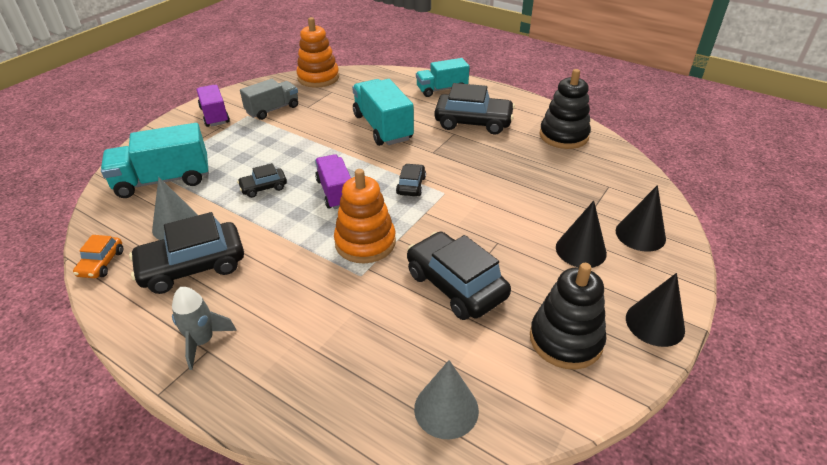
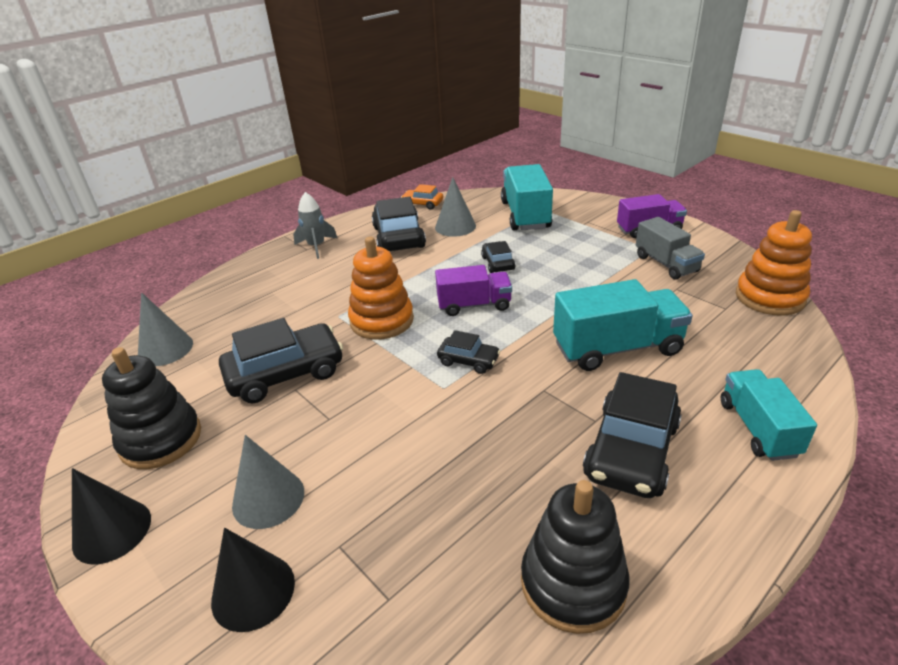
camera: 105 degrees right, 5 degrees down
(581, 250) = (268, 498): black cone -> grey cone

